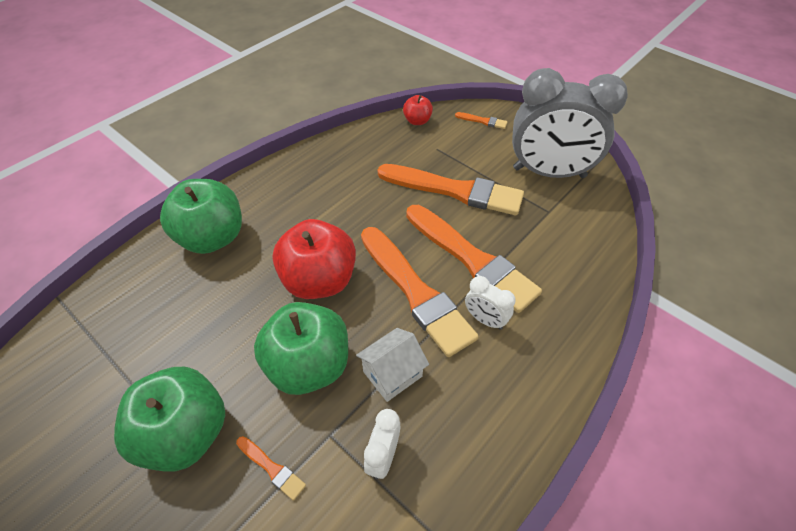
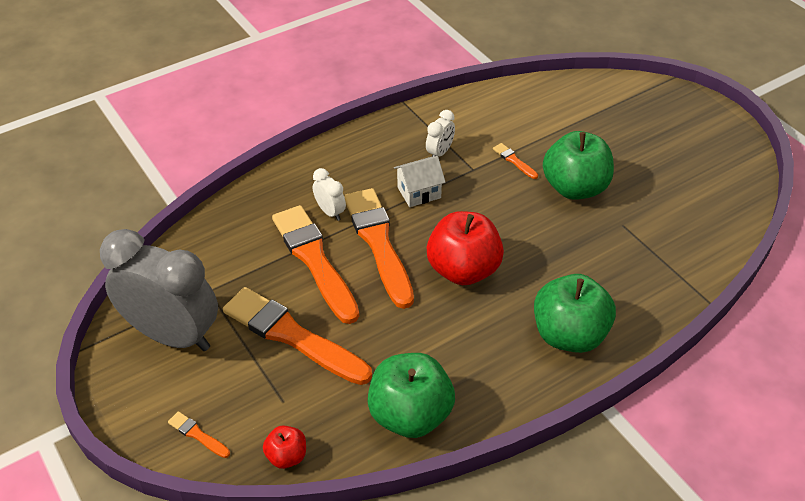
camera: 165 degrees left, 5 degrees down
(309, 366) = (482, 209): green apple -> green apple (410, 415)

